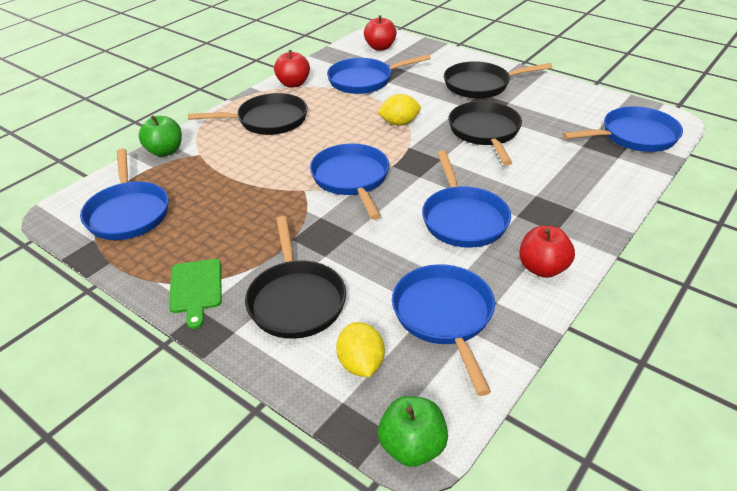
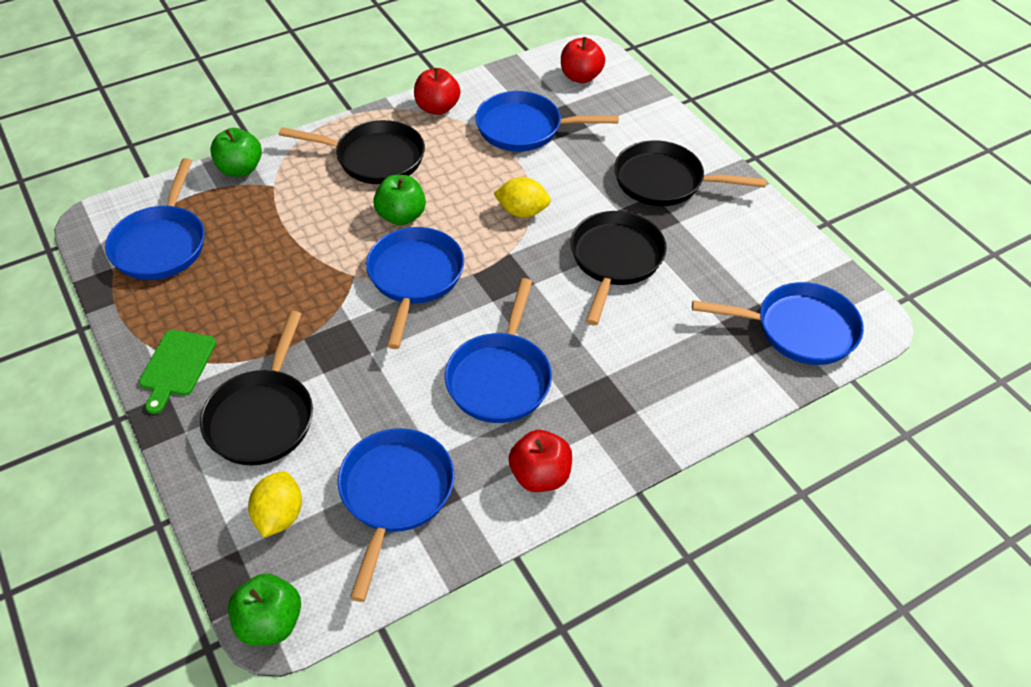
camera: 20 degrees right, 10 degrees up
(313, 147) = (401, 216): none -> green apple

